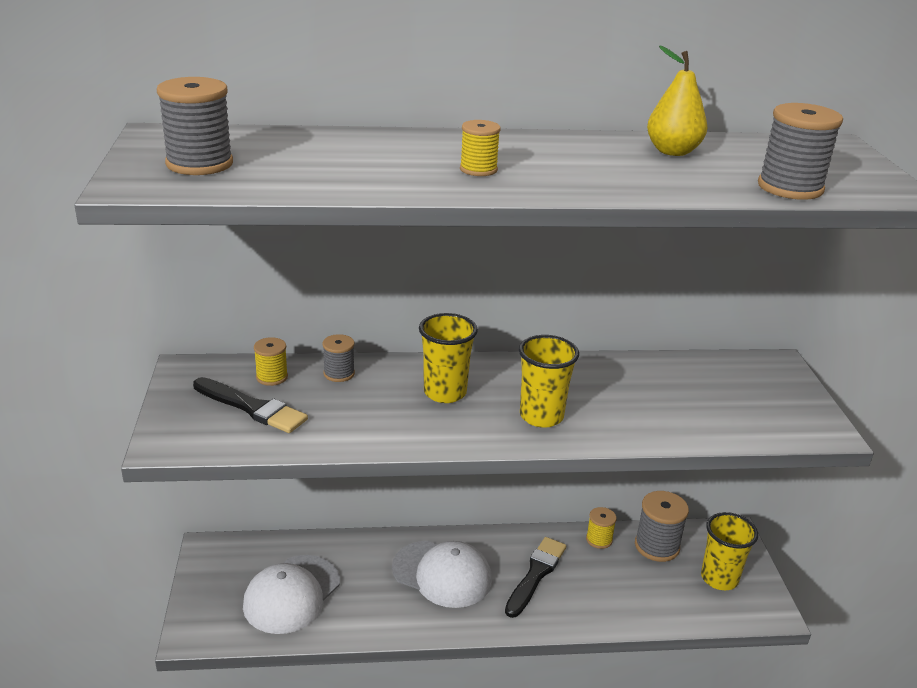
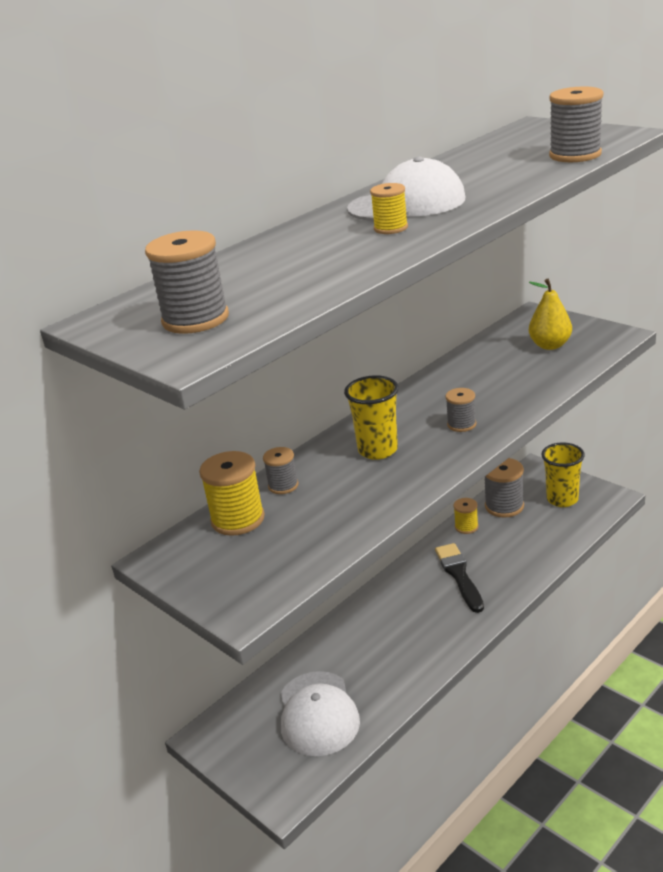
camera: 35 degrees left, 0 degrees up
(252, 408) = (263, 546): black brush -> none
(272, 377) = (238, 519): yellow spool -> yellow spool, size x1.69
(442, 574) = (401, 620): white cap -> white cap (407, 204)
(541, 416) = (461, 424): yellow cup -> grey spool
(672, 151) = (467, 166): yellow pear -> yellow pear (550, 345)

